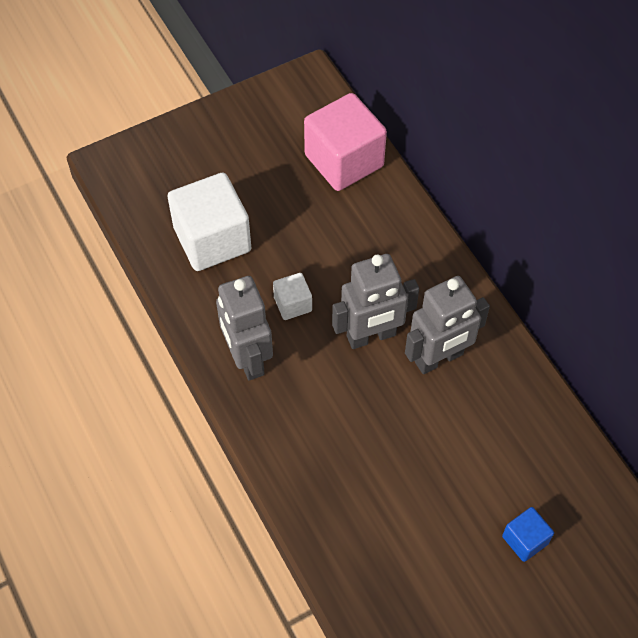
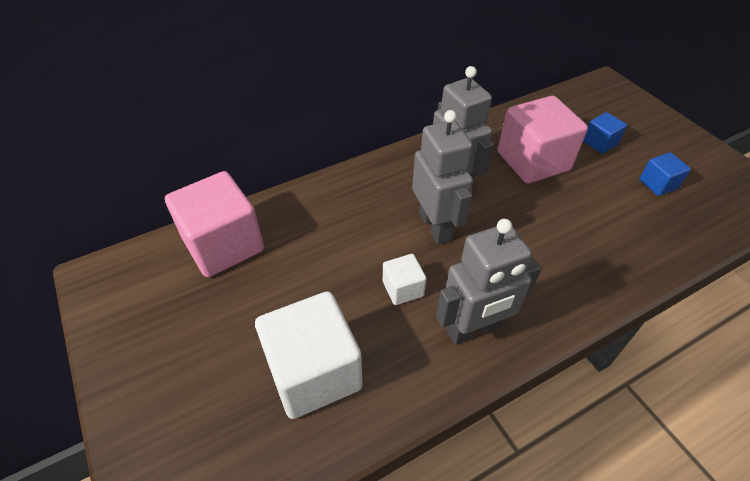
camera: 90 degrees left, 10 degrees down
(449, 589) = (658, 184): none -> blue cube
(482, 450) = (533, 161): none -> pink cube

